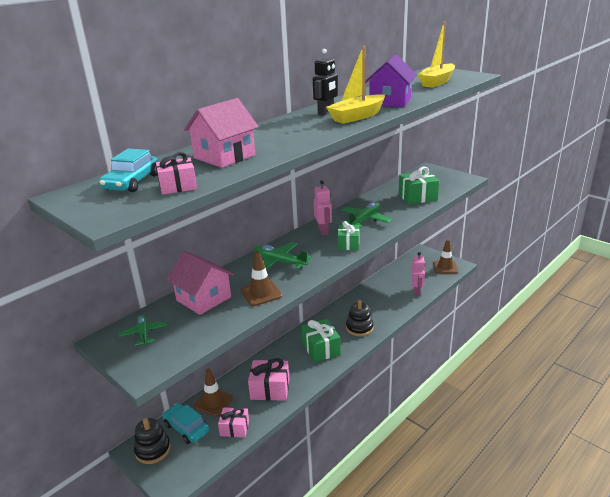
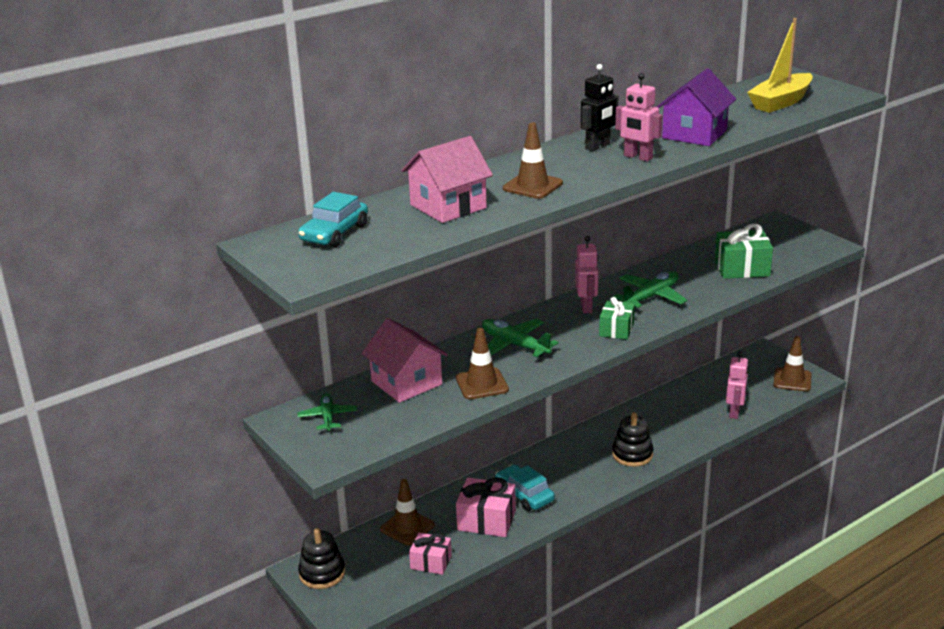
camera: 10 degrees right, 0 degrees up
(178, 186) = (387, 244): pink gift -> none
(186, 428) = (367, 553): turquoise car -> turquoise car (524, 495)
(287, 139) = (532, 186): none -> brown traffic cone
(321, 349) = (569, 476): green gift -> none
(357, 116) = (638, 157): yellow boat -> pink robot

